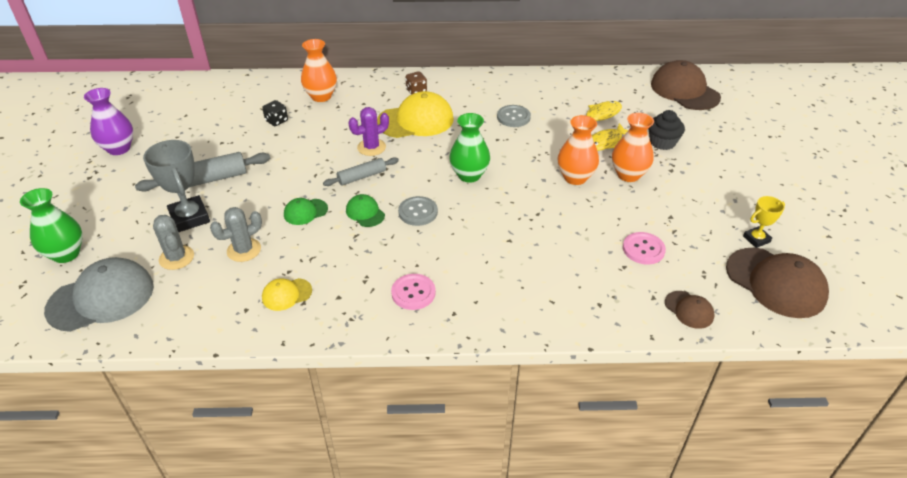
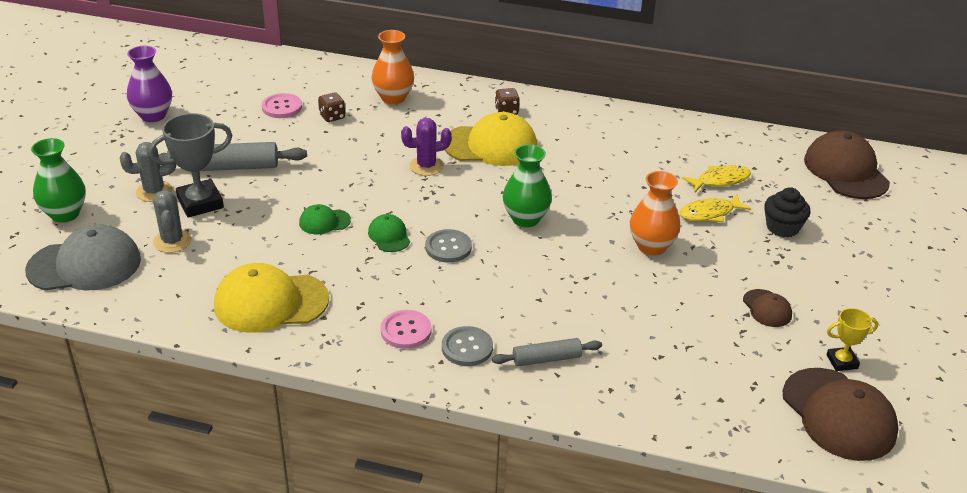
camera: 15 degrees right, 5 degrees down
(189, 218) = (200, 203): grey trophy -> grey trophy turned 75 degrees clockwise
(244, 250) = (244, 248): grey cactus -> grey cactus (154, 191)
(276, 121) = (332, 117): black dice -> brown dice
(286, 294) = (271, 302): yellow cap -> yellow cap, size x2.02
(362, 177) = (402, 196): grey rolling pin -> grey rolling pin (546, 359)
(513, 117) = (610, 163): grey button -> grey button (467, 348)
(628, 175) = (719, 256): orange vase -> none
(643, 249) = (693, 343): pink button -> pink button (282, 107)
(689, 310) = (714, 419): brown cap -> brown cap (767, 308)

